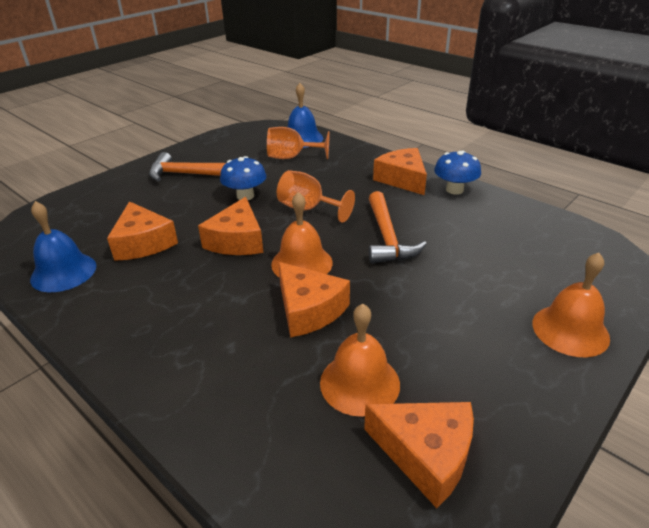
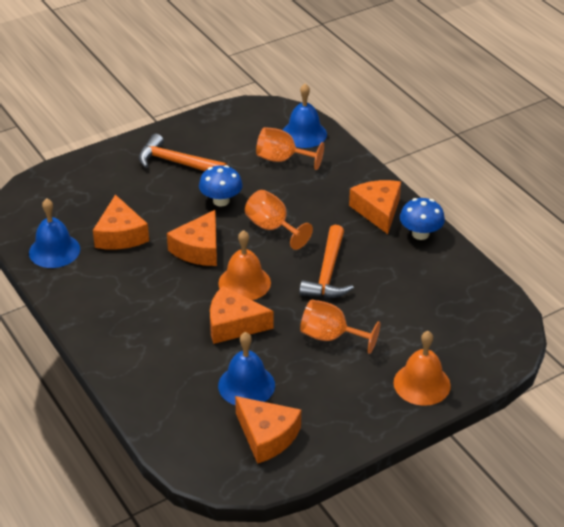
camera: 15 degrees right, 5 degrees up
(309, 310) = (233, 324): orange cheese -> orange cheese turned 120 degrees clockwise
(359, 383) = (246, 385): orange bell -> blue bell
(430, 299) = (331, 337): none -> orange goblet

